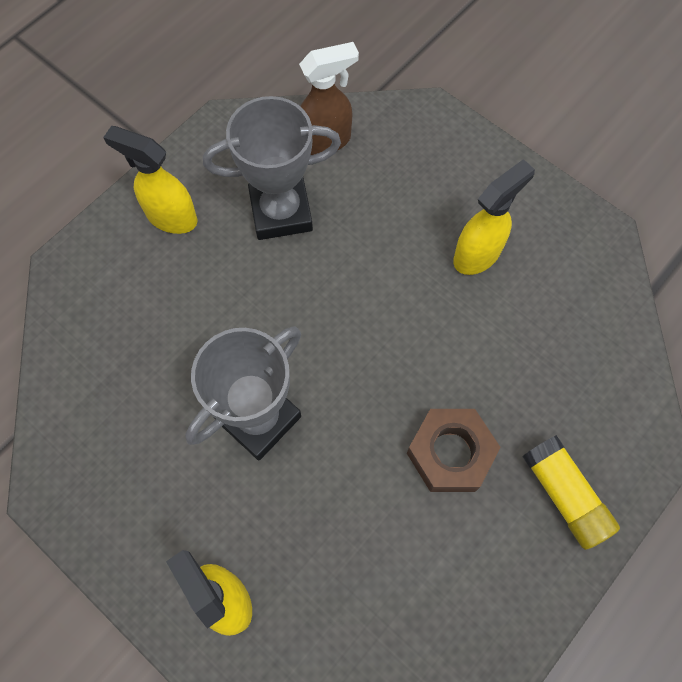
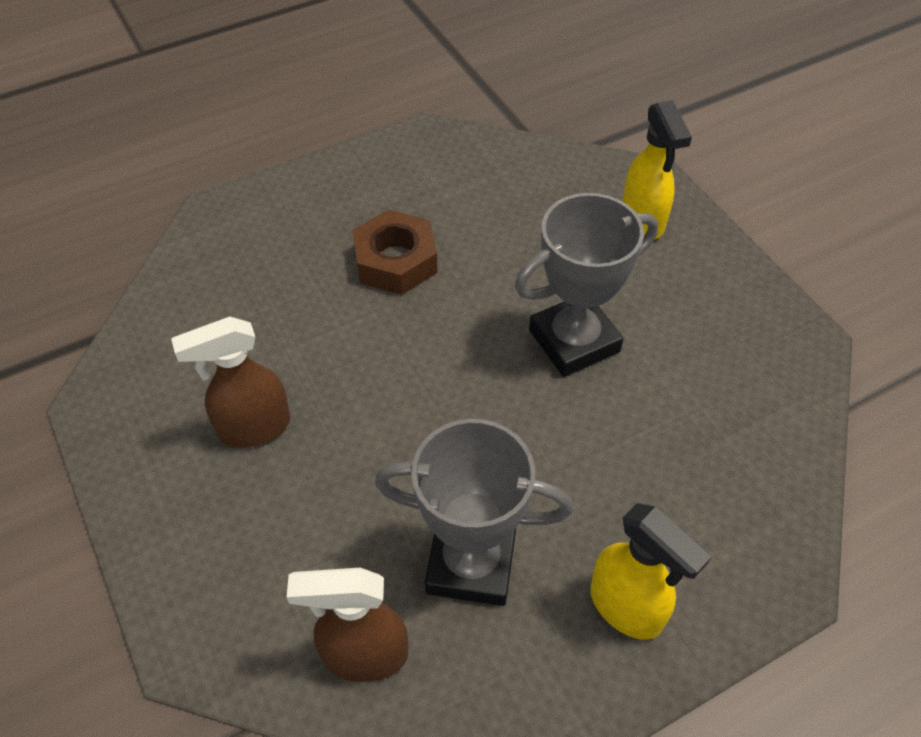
camera: 160 degrees left, 15 degrees down
(477, 254) = (253, 428): yellow spray bottle -> brown spray bottle
(564, 495) = (313, 206): yellow glue stick -> none

